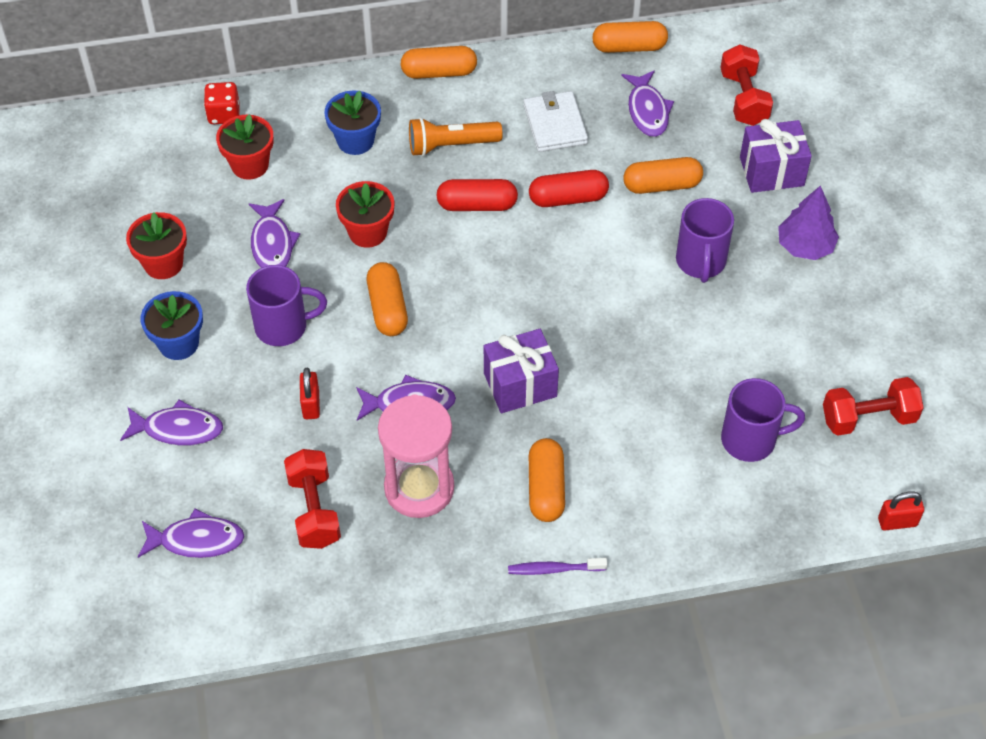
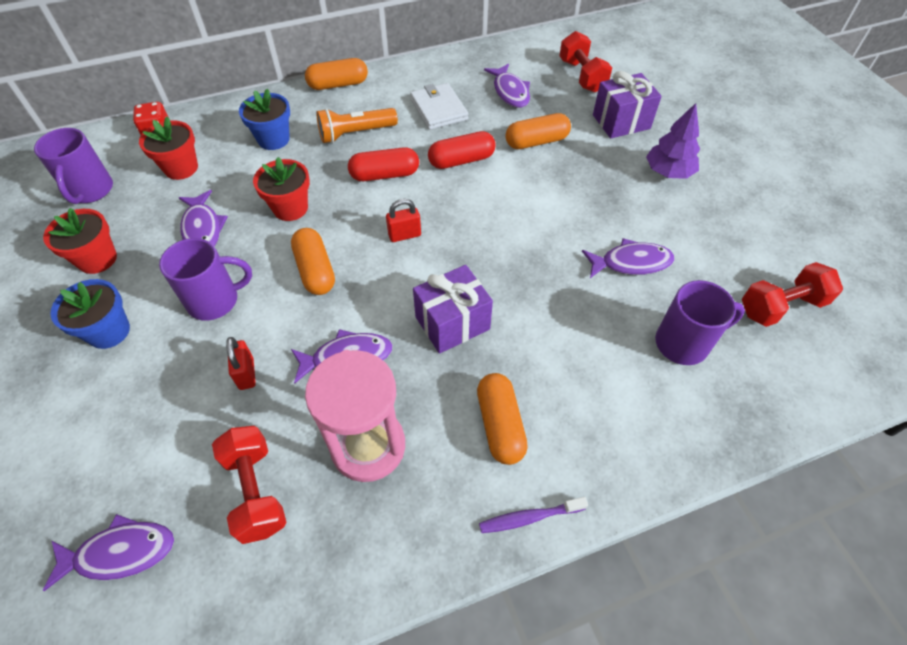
camera: 10 degrees left, 0 degrees up
(178, 429) = (104, 421): purple fish -> purple fish (631, 263)
(629, 47) = (484, 53): orange capsule -> none
(700, 262) = (586, 195): purple mug -> purple mug (90, 191)
(897, 522) = (853, 403): red padlock -> red padlock (404, 235)

